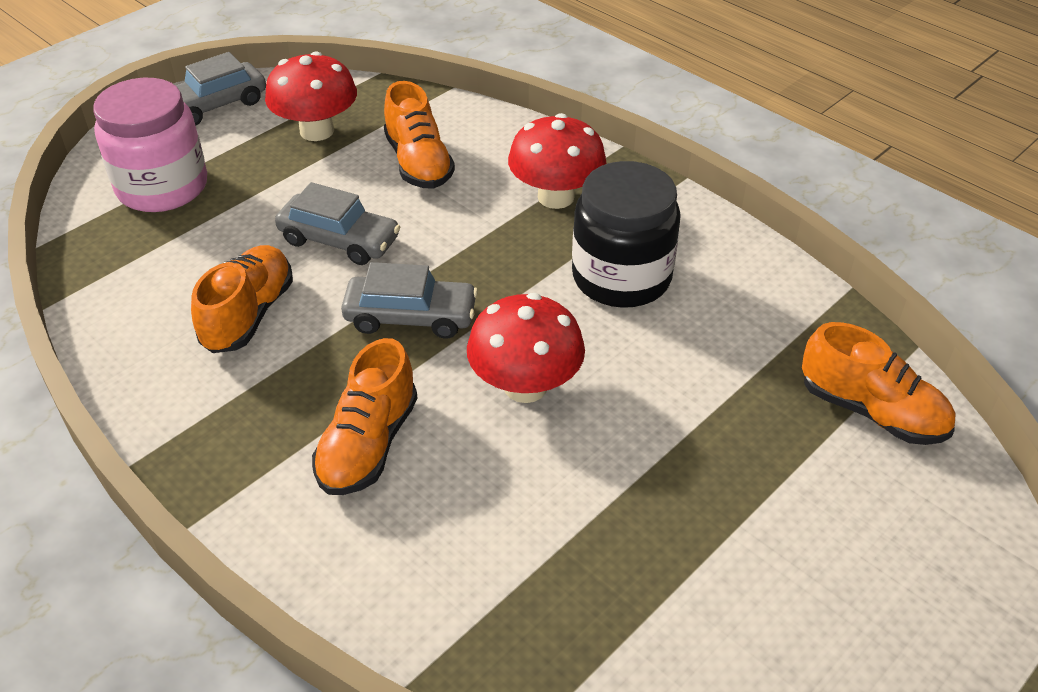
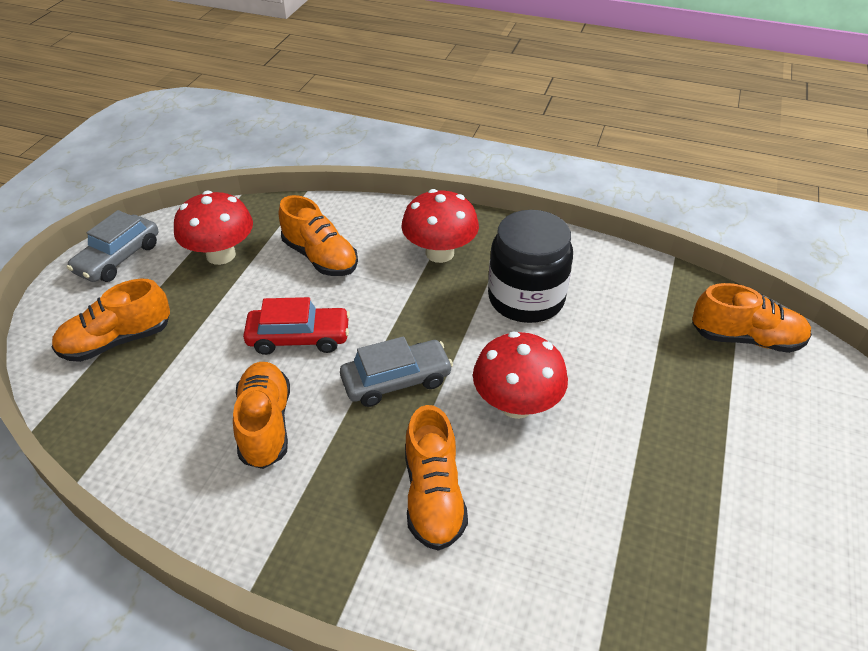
camera: 25 degrees left, 0 degrees up
(162, 187) = (117, 341): pink jar -> orange shoe
(339, 240) = (299, 338): grey car -> red car

